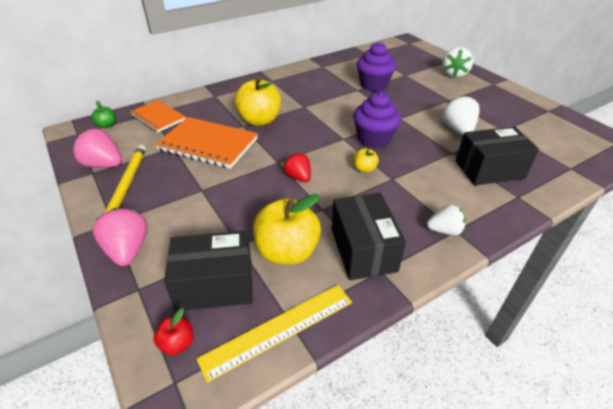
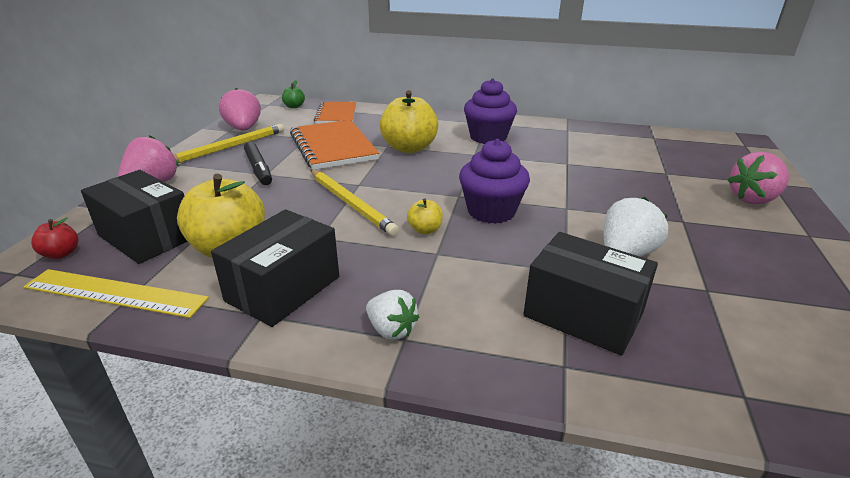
camera: 45 degrees right, 10 degrees down
(189, 189) = (258, 169): none -> black marker
(298, 177) = (351, 204): red strawberry -> yellow pencil
(373, 85) = (598, 166): purple cupcake -> purple cupcake (488, 137)
(454, 74) = (753, 199): white strawberry -> pink strawberry

